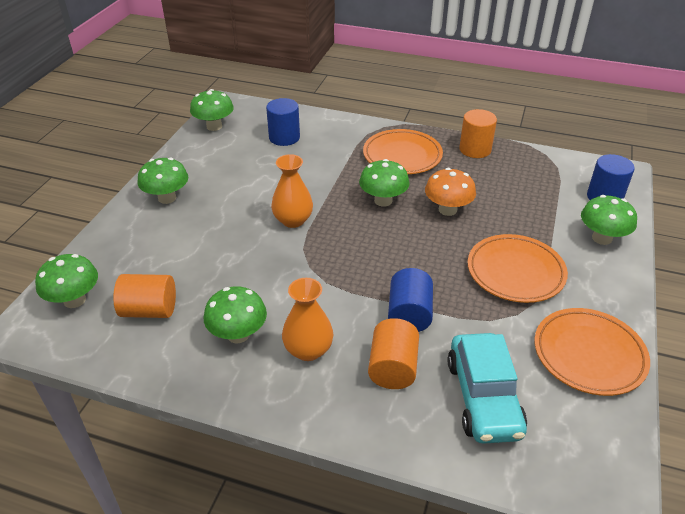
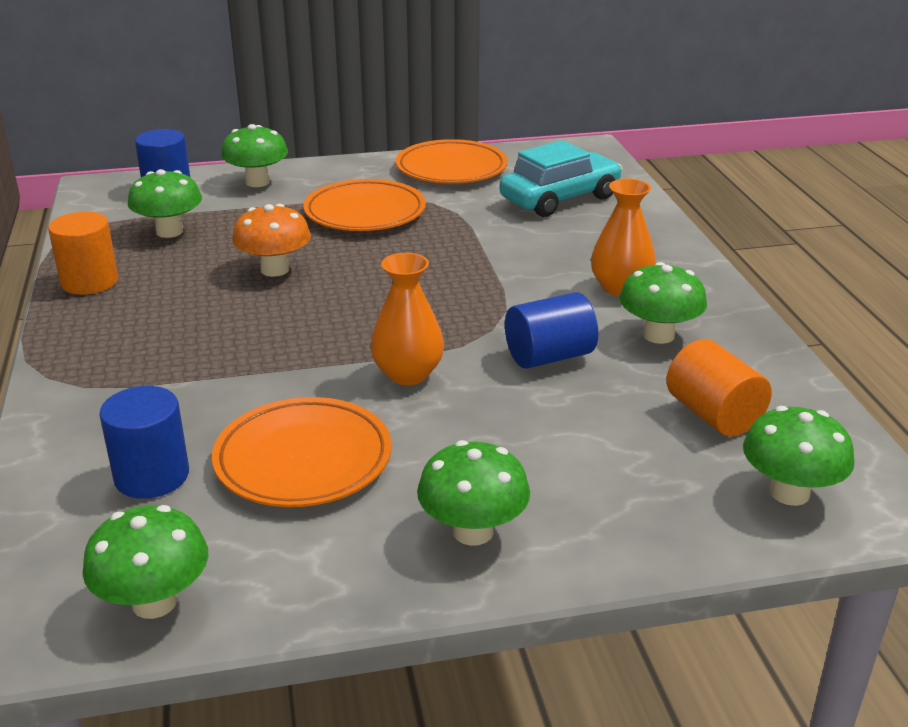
camera: 120 degrees left, 10 degrees down
(383, 200) = (291, 318): green mushroom -> green mushroom (169, 231)
(393, 368) = (582, 241): orange cylinder -> none
(402, 156) = (147, 334): orange plate -> orange plate (303, 459)
(409, 314) = (499, 250): blue cylinder -> blue cylinder (549, 356)

